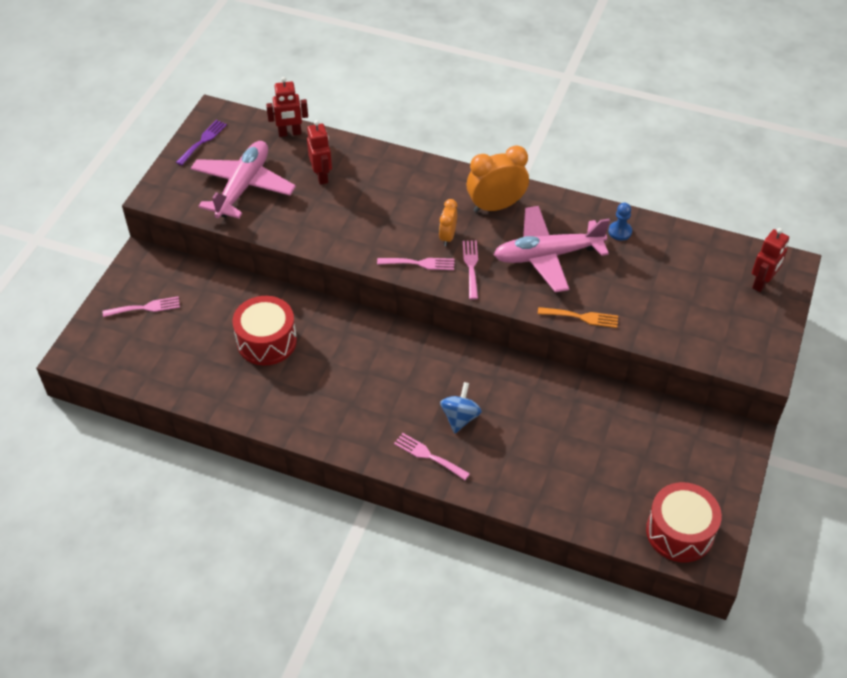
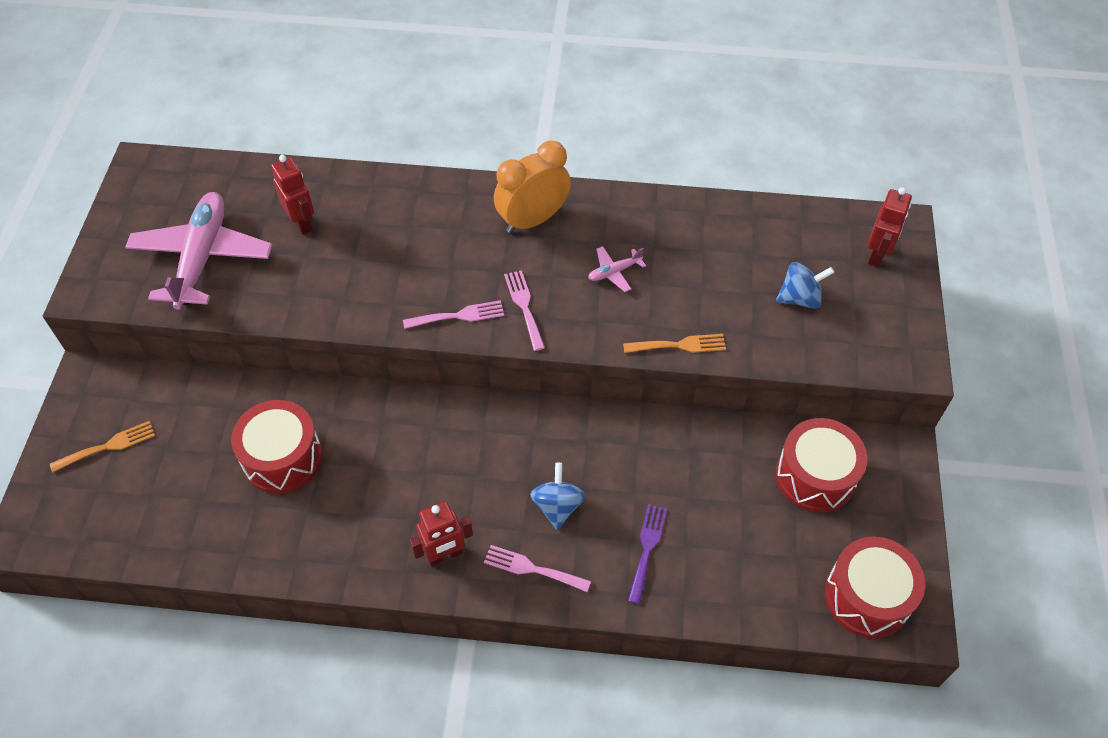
camera: 15 degrees left, 5 degrees up
(145, 307) = (108, 446): pink fork -> orange fork
(203, 141) = (133, 205): purple fork -> purple fork (647, 548)
(290, 133) = (246, 173): red robot -> red robot (445, 555)
(447, 237) = (484, 273): orange clock -> none
(547, 256) = (614, 272): pink plane -> pink plane, size x0.42
(620, 231) = (691, 223): blue pawn -> none
(667, 439) = (815, 476): none -> red drum
(688, 302) = (800, 298): none -> blue spinning top

